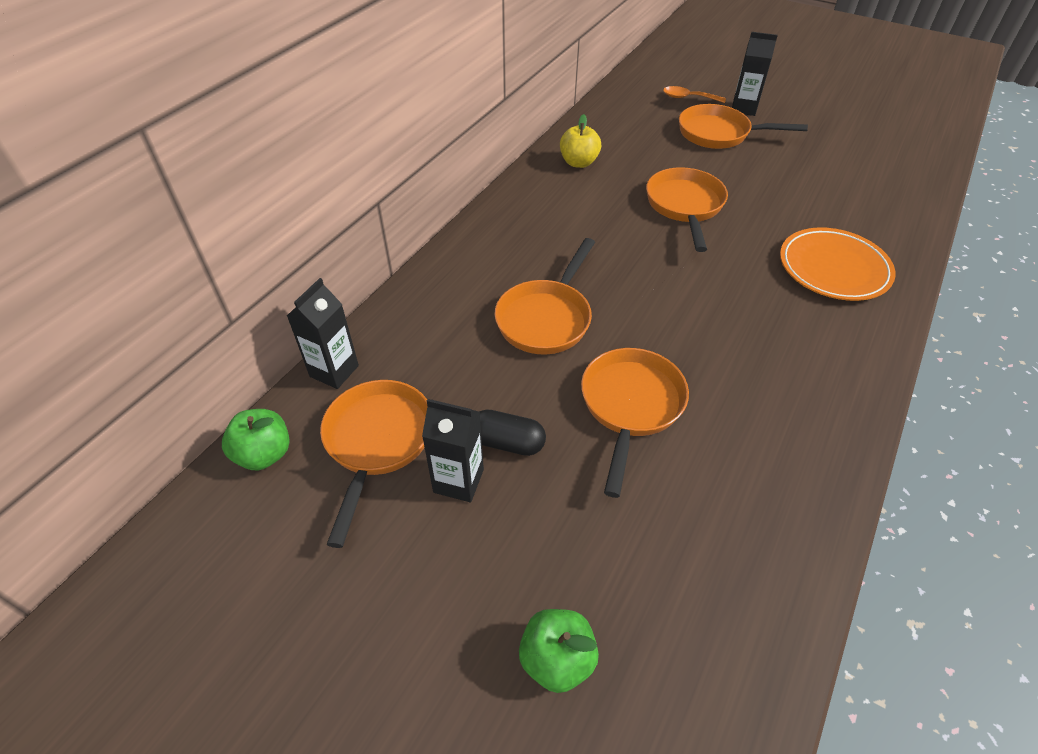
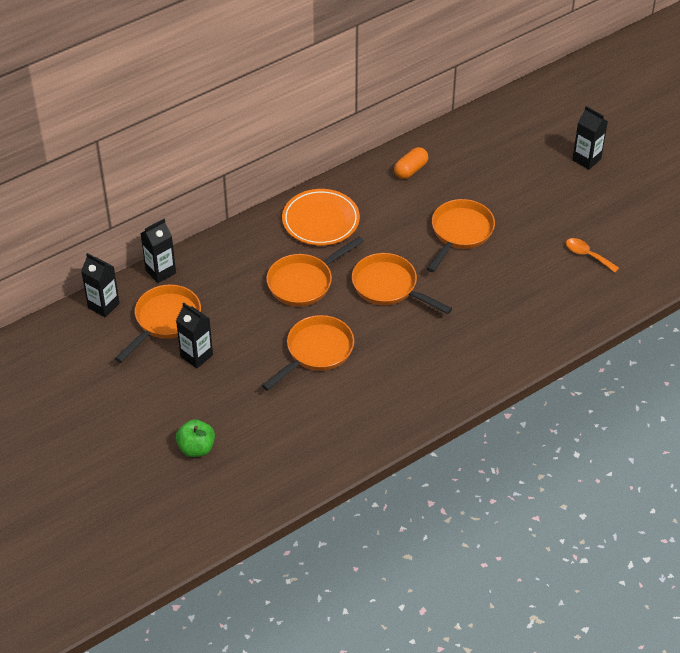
camera: 25 degrees right, 0 degrees up
(264, 454) = (103, 306): green apple -> black carton
(507, 442) = (234, 346): black capsule -> none
(578, 162) = (410, 170): yellow apple -> orange capsule
(688, 98) = (549, 134): orange spoon -> orange spoon (587, 255)
(719, 134) = (542, 178): orange pan -> orange pan (389, 287)
(833, 268) = (522, 314): orange plate -> orange plate (320, 220)

